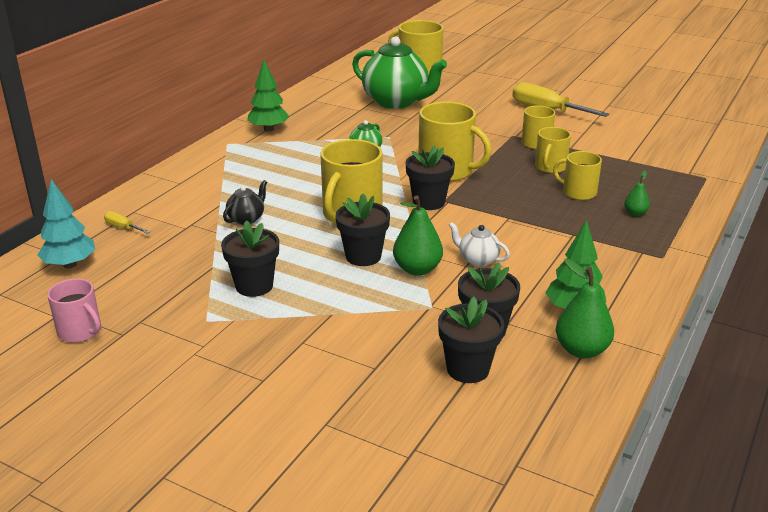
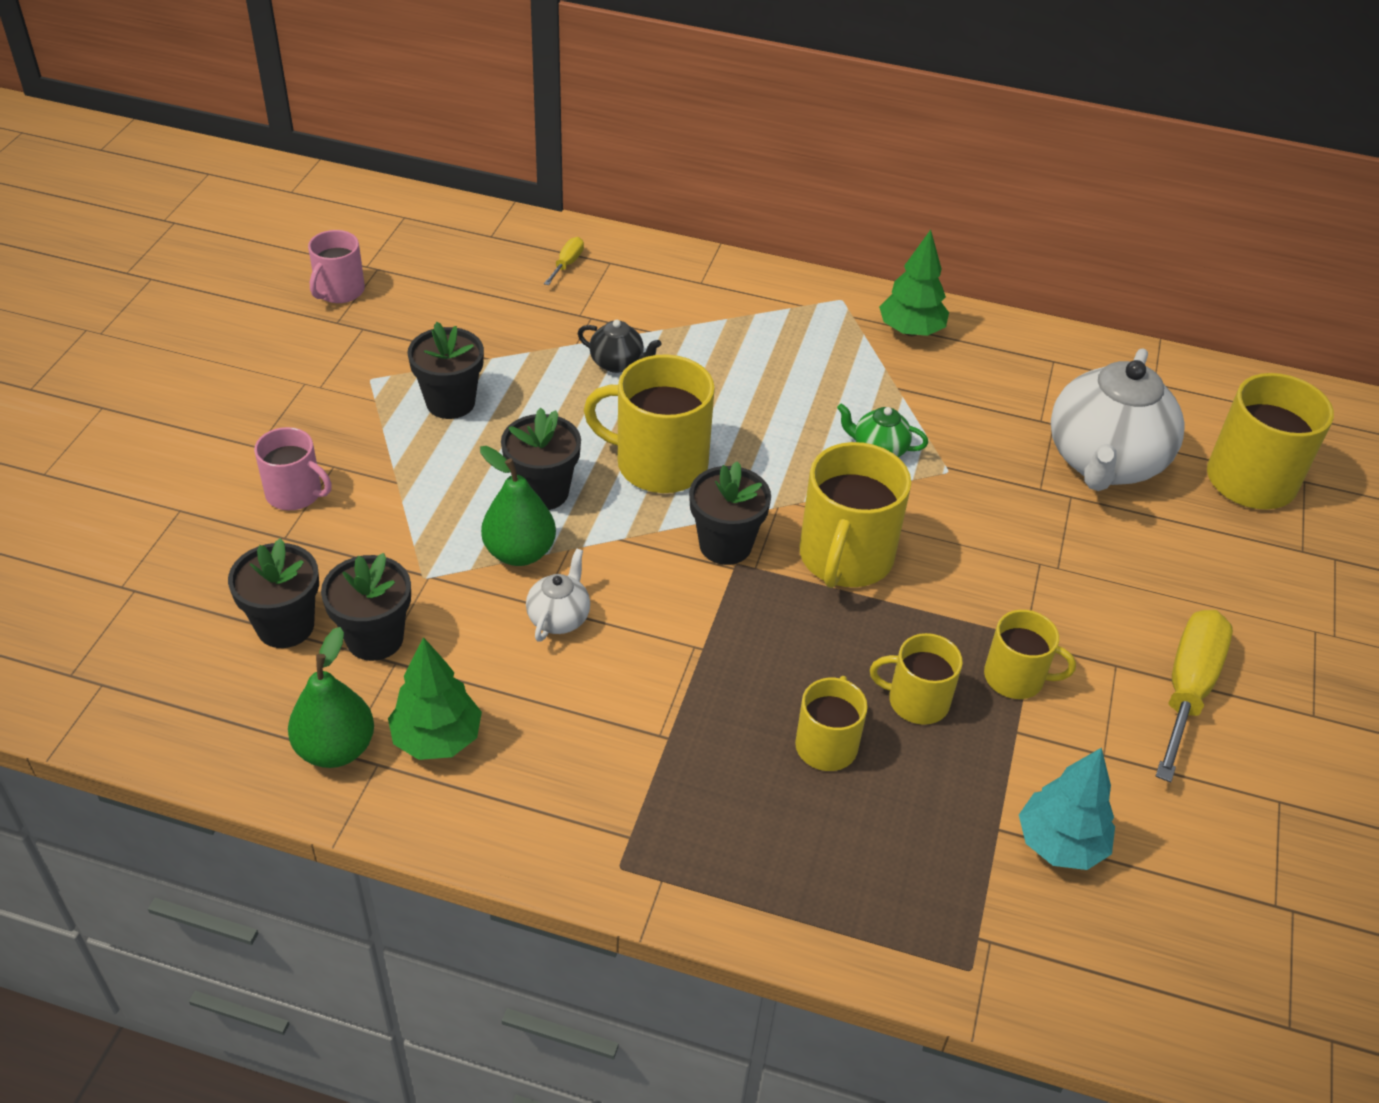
camera: 75 degrees right, 15 degrees up
(70, 264) = (472, 247): turquoise tree -> turquoise tree (1060, 844)
(327, 361) = (295, 493): none -> pink mug
(396, 102) = (1104, 463): green teapot -> white teapot
(635, 213) = (772, 832): green pear -> none

